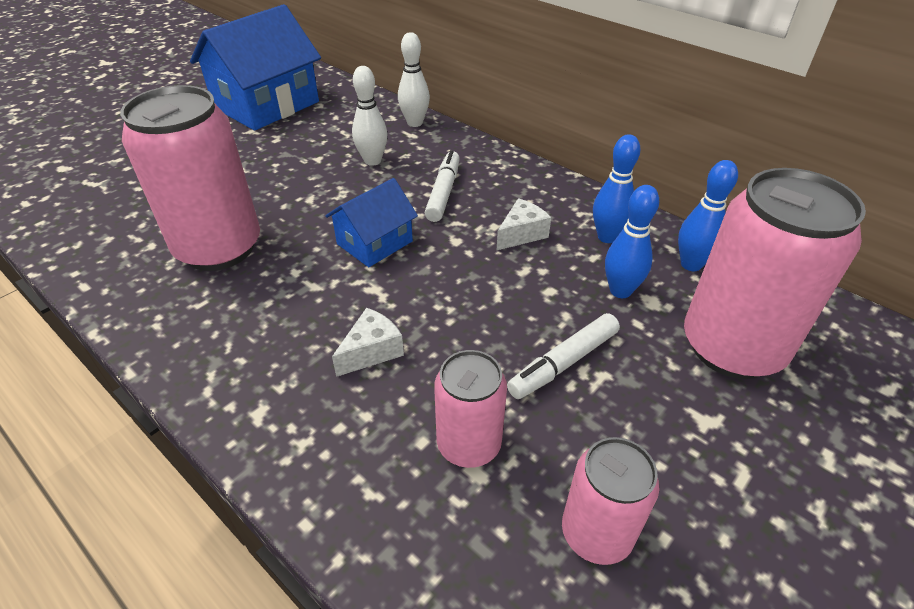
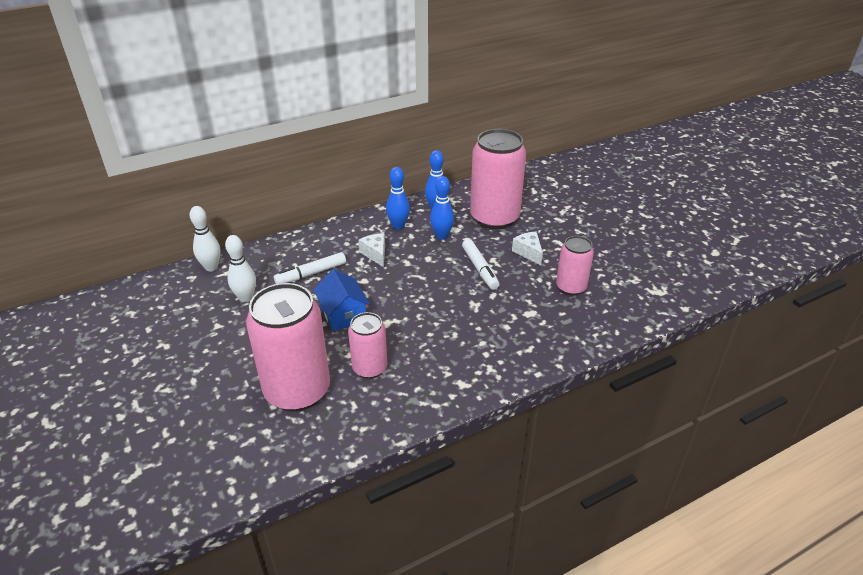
camera: 70 degrees left, 5 degrees down
(266, 105) = (97, 345): blue house -> none
(372, 351) = (438, 332): white cheese -> white cheese (528, 252)
(443, 192) = (311, 274): white marker -> white marker turned 60 degrees counterclockwise
(469, 444) = (514, 311): pink can -> pink can (370, 368)

